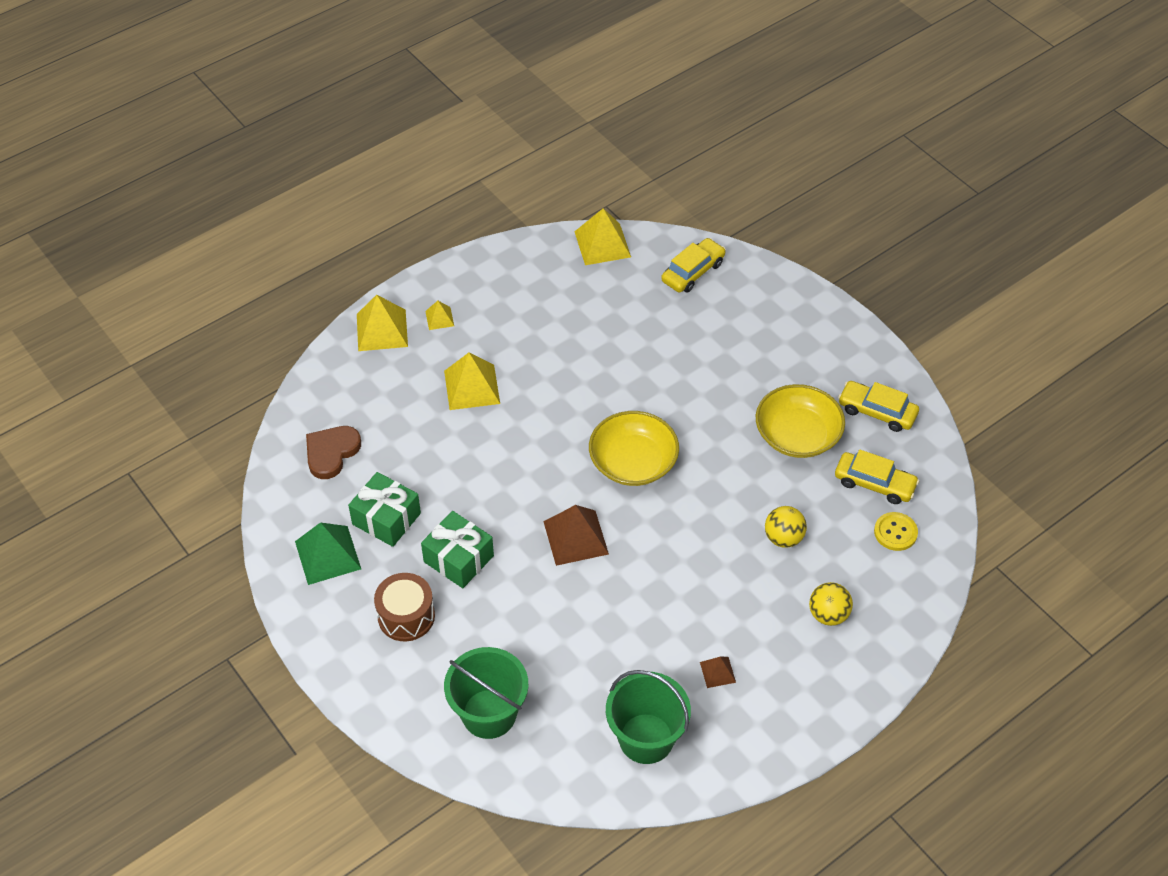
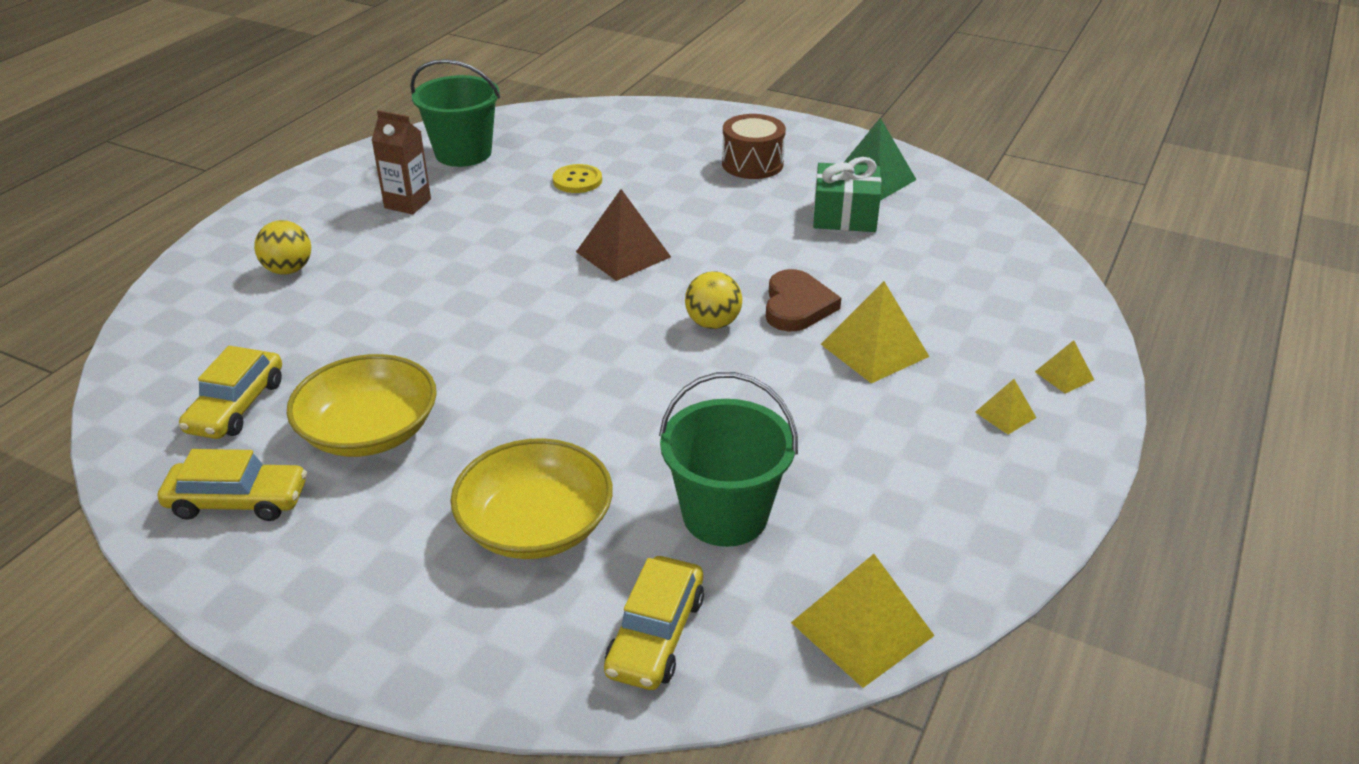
camera: 155 degrees right, 15 degrees down
(331, 453) = (966, 246): brown heart -> brown heart (797, 305)
(382, 330) = (1064, 375): yellow pyramid -> yellow pyramid, size x0.52
(458, 559) = (738, 208): green gift -> none
(489, 714) = (621, 134): green bucket -> green bucket (725, 515)
(633, 462) = (597, 335): yellow bowl -> yellow bowl (535, 525)
(717, 672) = (407, 203): brown pyramid -> brown carton
(783, 538) = (361, 318): yellow ball -> yellow ball (713, 323)
(874, 483) = (236, 406): yellow car -> yellow car turned 75 degrees counterclockwise
(895, 532) = (202, 362): yellow button -> yellow button (577, 180)

